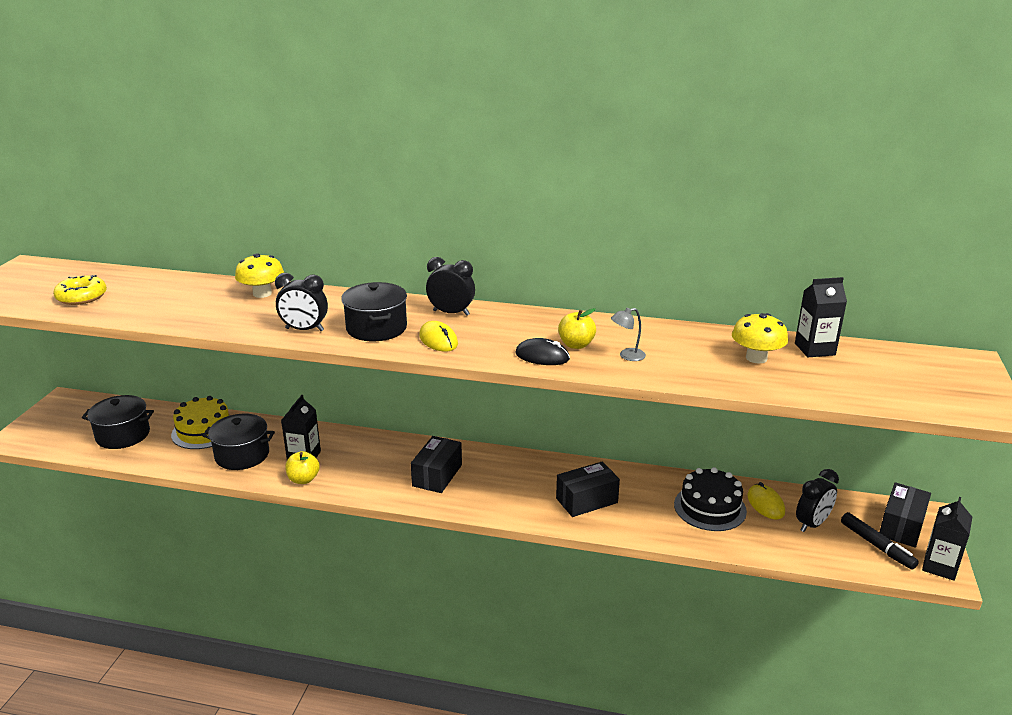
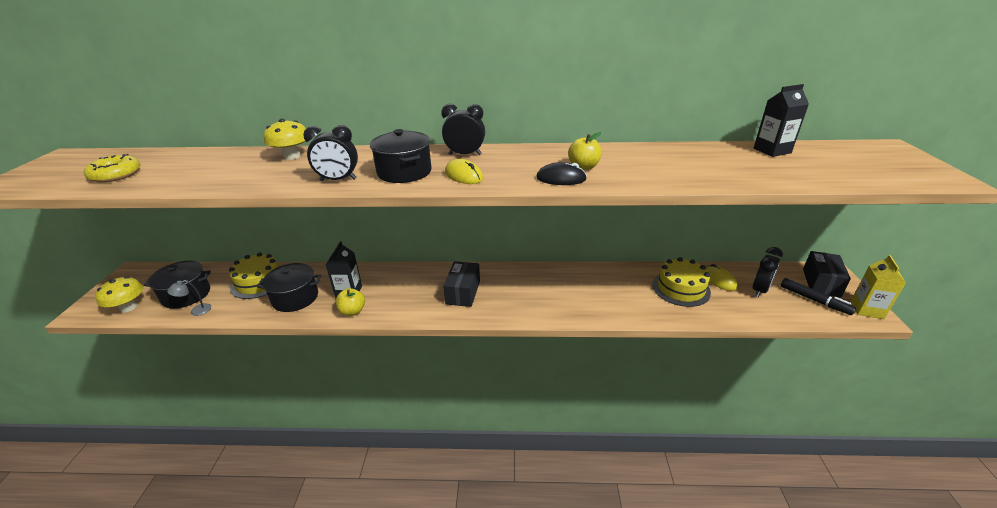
camera: 10 degrees left, 5 degrees up
(586, 500) = (587, 296): black box -> none
(627, 356) = (631, 171): grey lamp -> grey lamp (196, 311)
(710, 508) = (681, 288): black cake -> yellow cake
(756, 358) = (734, 161): yellow mushroom -> yellow mushroom (128, 307)
(939, 566) = (867, 309): black carton -> yellow carton

